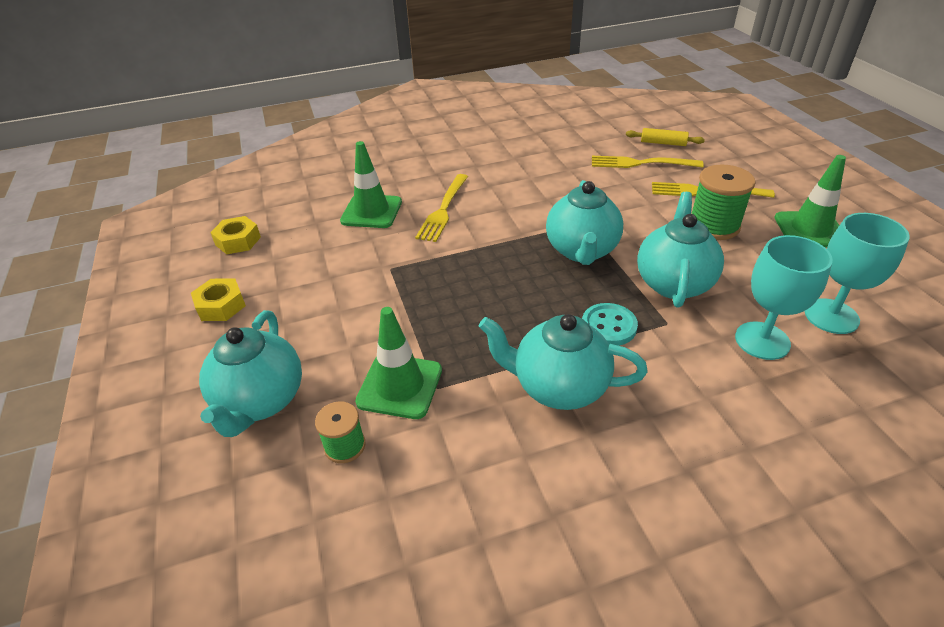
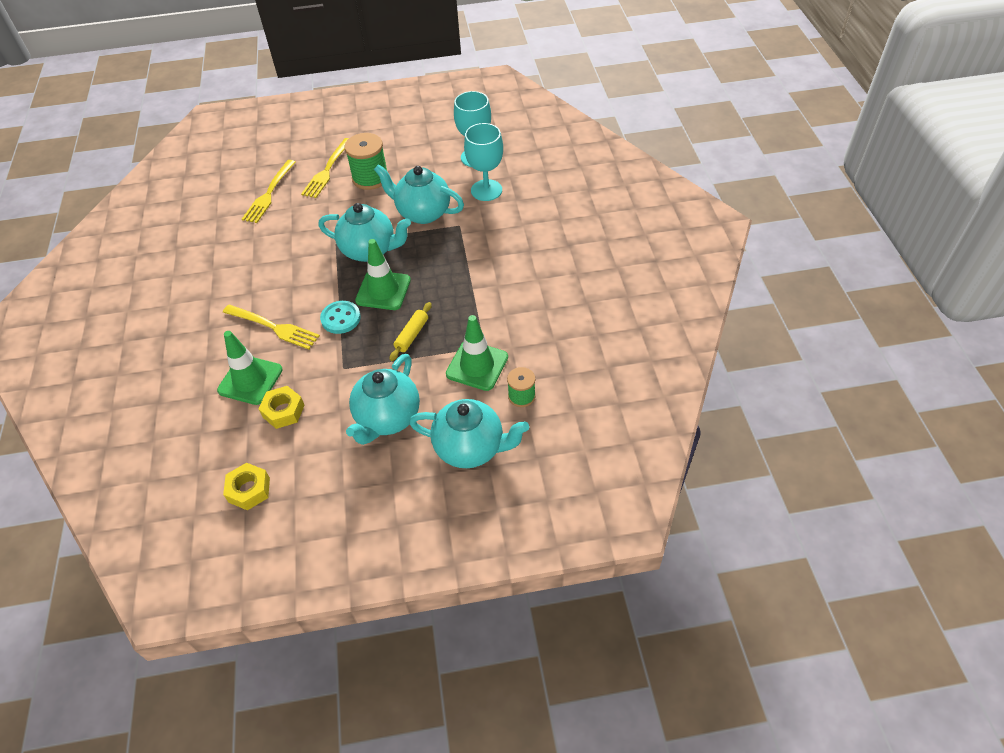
camera: 80 degrees left, 10 degrees up
(221, 306) = (348, 491): yellow nut -> yellow nut (283, 411)
(558, 387) = (499, 285): turquoise teapot -> turquoise teapot (387, 418)
(608, 326) = (453, 252): turquoise button -> turquoise button (341, 318)
(663, 143) = (245, 174): yellow rolling pin -> yellow rolling pin (412, 335)
(810, 230) = (394, 137): green traffic cone -> green traffic cone (383, 290)

